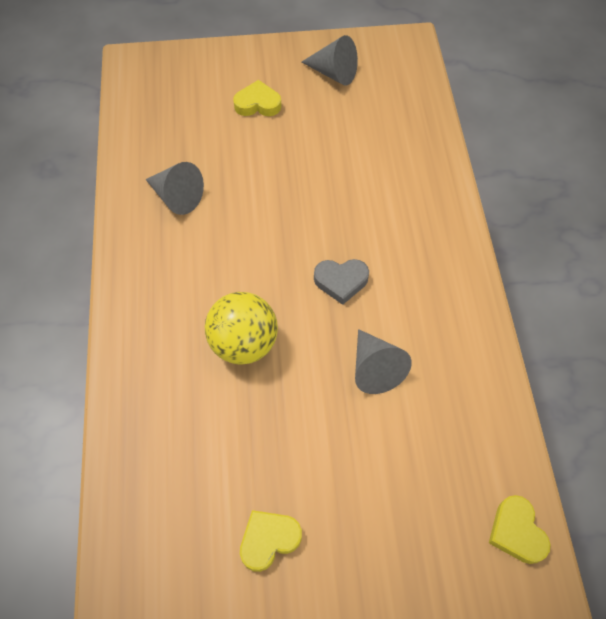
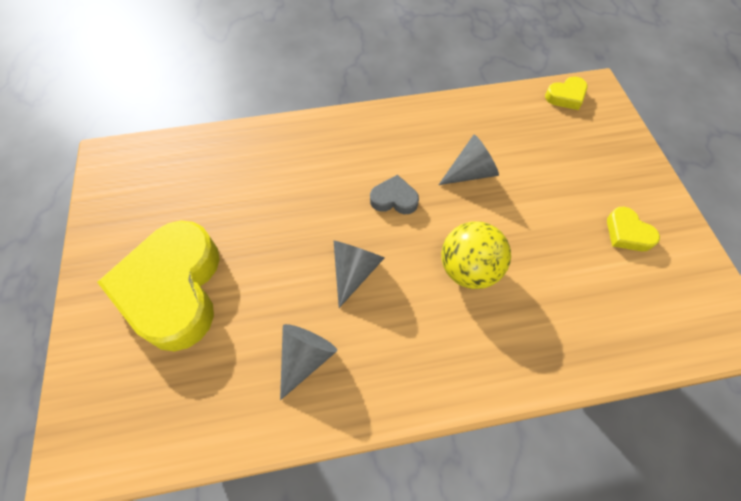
camera: 95 degrees left, 0 degrees up
(258, 104) = (173, 289): yellow heart -> yellow heart, size x2.36
(333, 73) = (138, 219): grey cone -> grey cone (354, 271)
(341, 281) = (394, 199): grey heart -> grey heart turned 75 degrees counterclockwise

